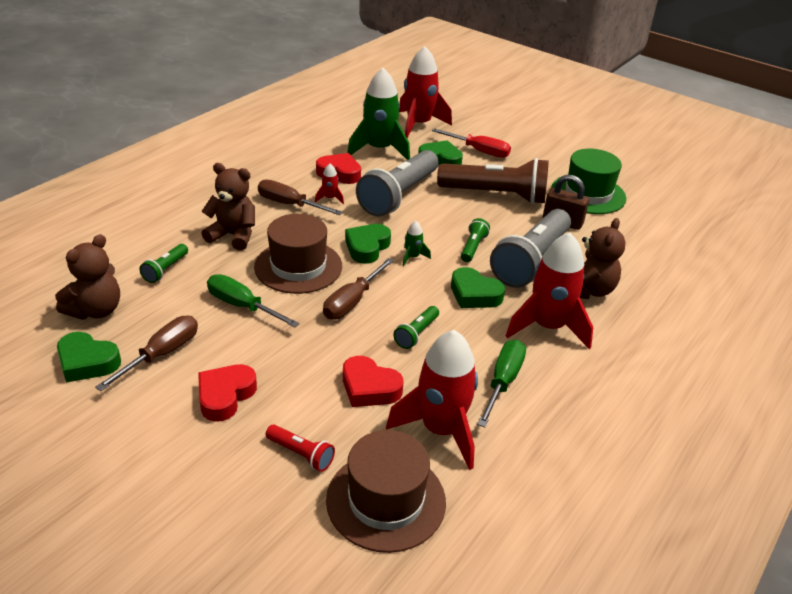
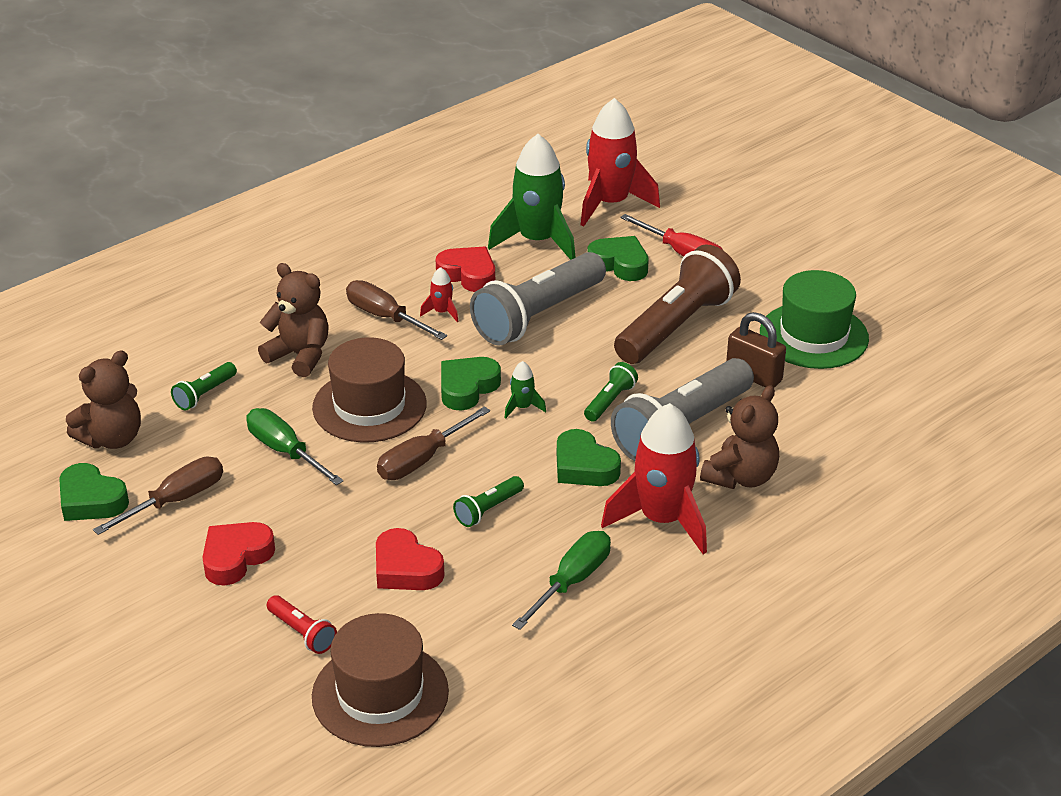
camera: 15 degrees right, 0 degrees up
(440, 430) = (472, 627): red rocket -> none
(495, 195) = (676, 326): brown flashlight -> brown flashlight turned 75 degrees counterclockwise

